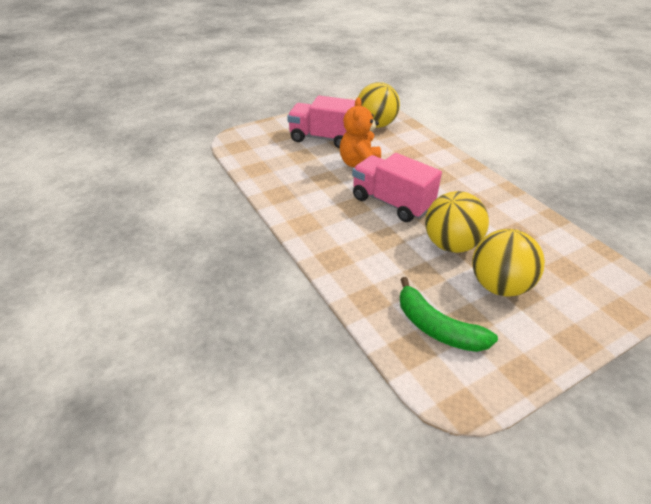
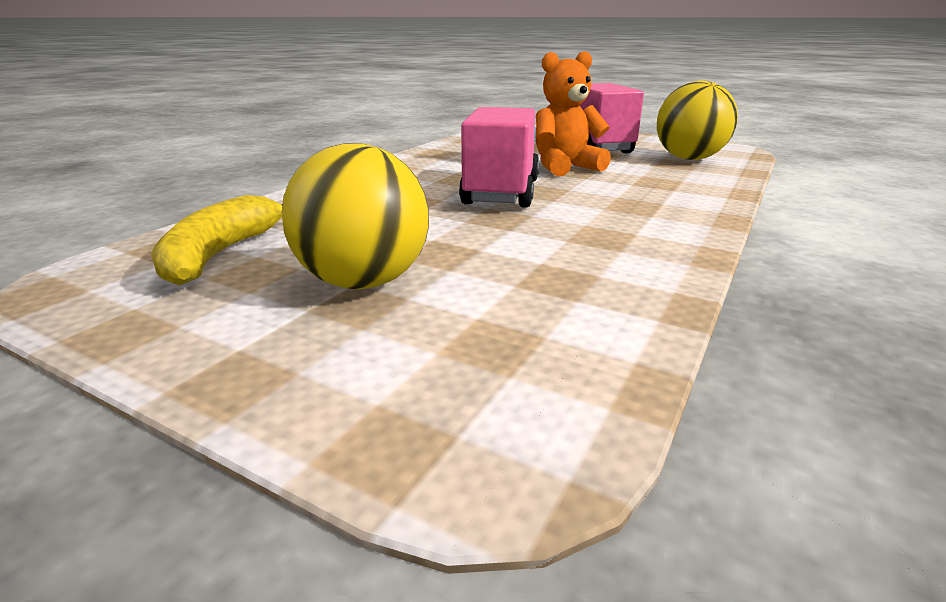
camera: 60 degrees right, 15 degrees down
(437, 327) = (221, 254): green banana -> yellow banana
(450, 245) = (443, 235): yellow ball -> none

